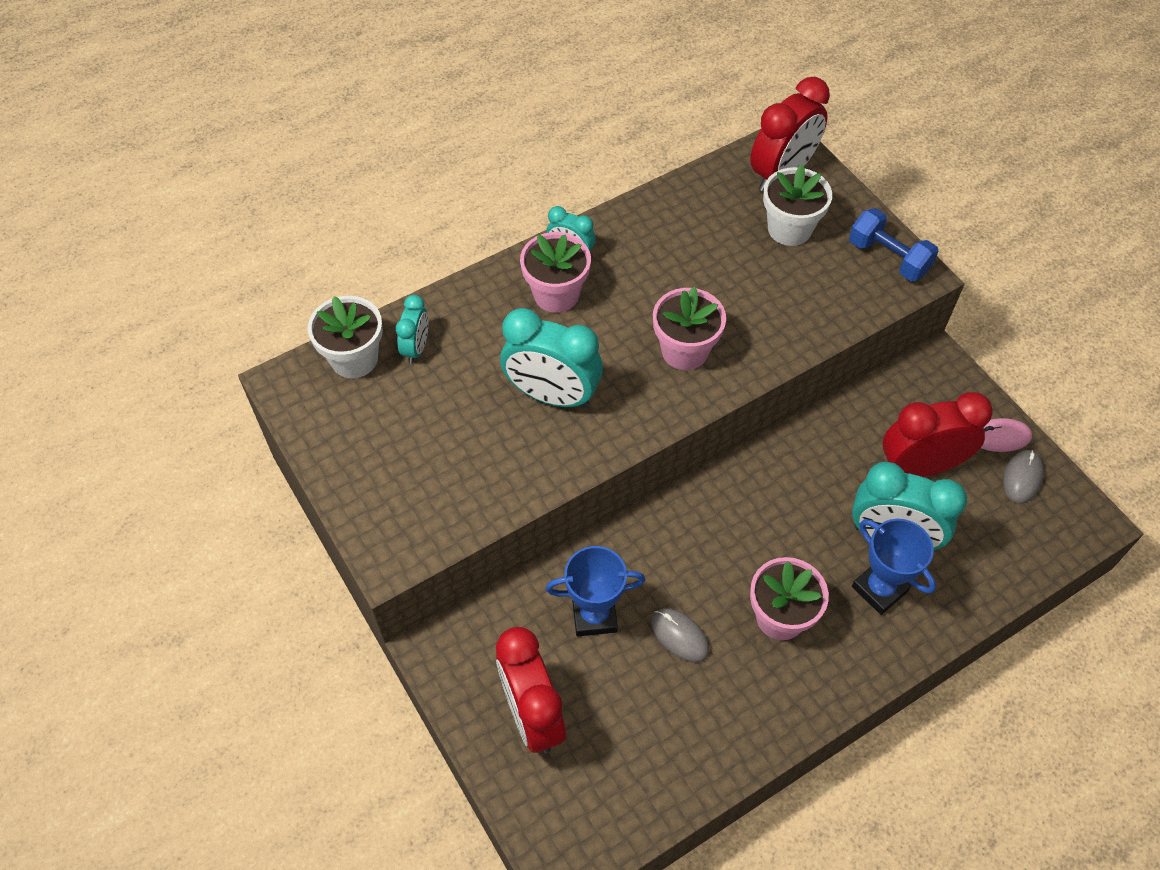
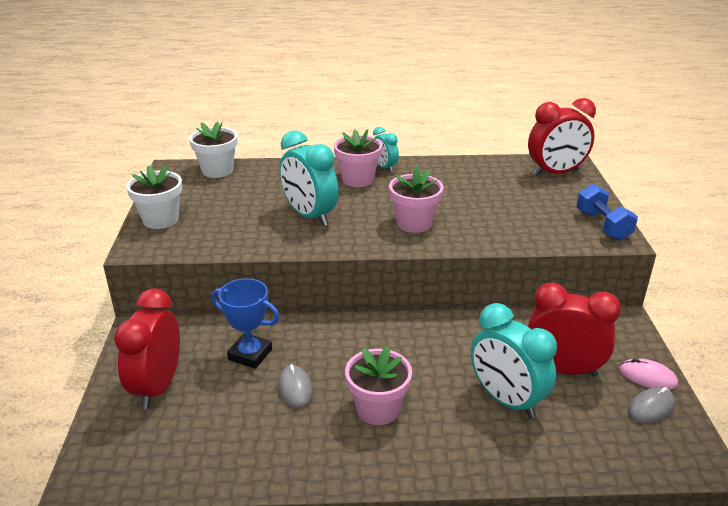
camera: 30 degrees right, 25 degrees down
(416, 348) = (255, 176): turquoise clock -> none
(789, 229) = (539, 195): white flower pot -> white flower pot (160, 220)
(879, 589) = (471, 425): blue trophy -> none

